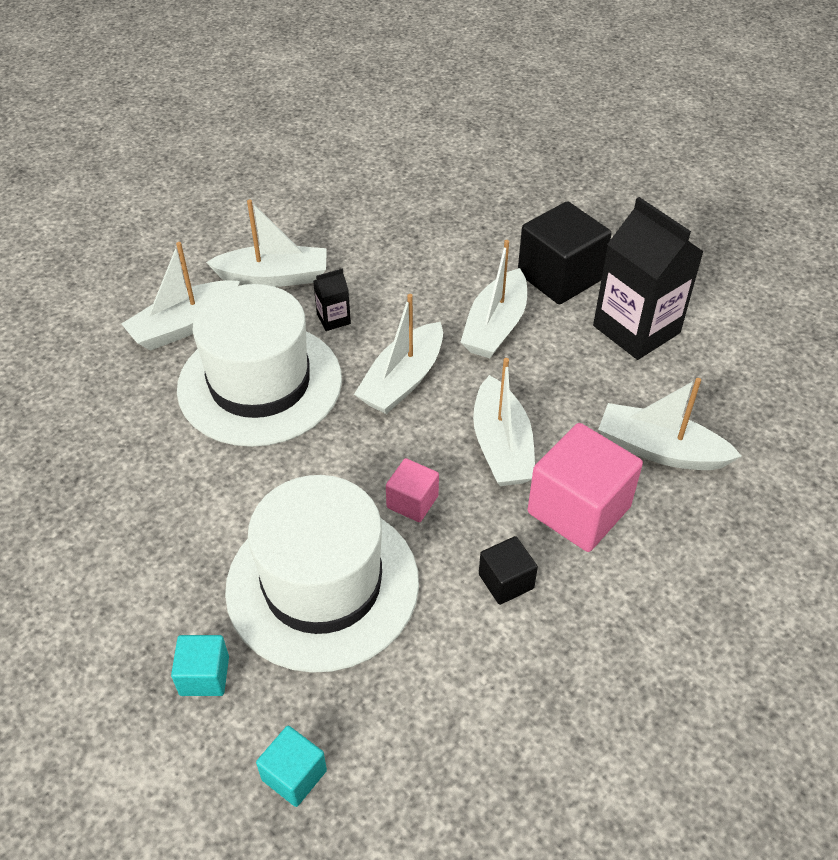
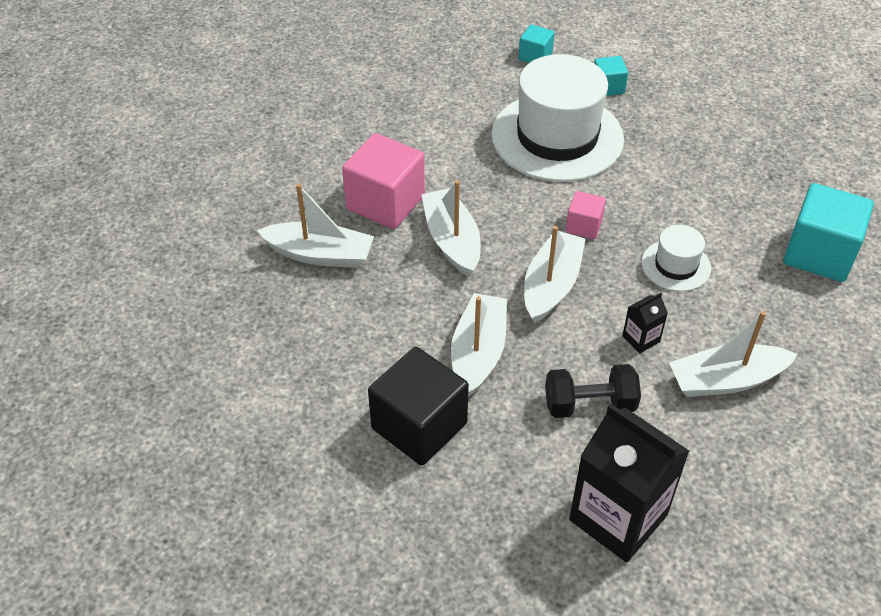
camera: 170 degrees right, 0 degrees up
(98, 376) = (819, 254): none -> turquoise cube
(185, 325) = (779, 312): white boat -> none
(260, 383) = (676, 265): white hat -> white hat, size x0.47
(404, 274) = (589, 404): none -> black dumbbell
(412, 502) = (512, 192): pink cube -> pink cube (583, 226)
(506, 581) = (433, 153): black cube -> none
(636, 329) = (335, 369): black carton -> black carton (618, 517)

